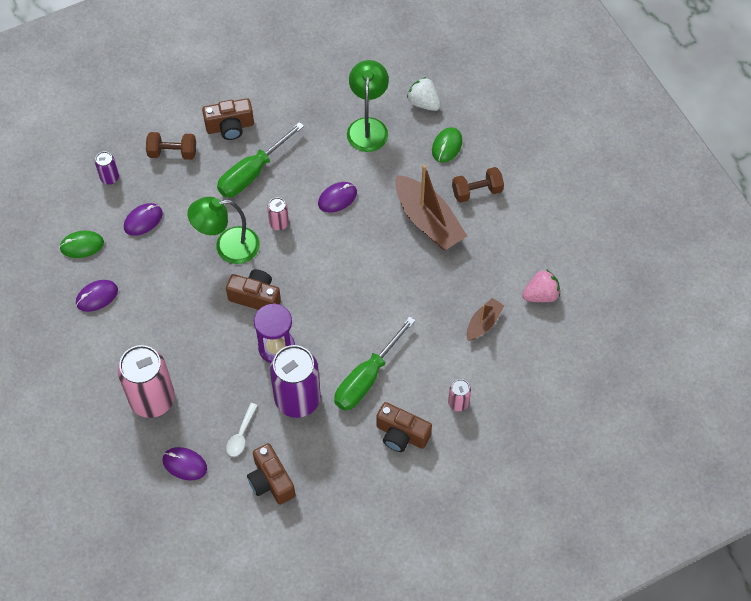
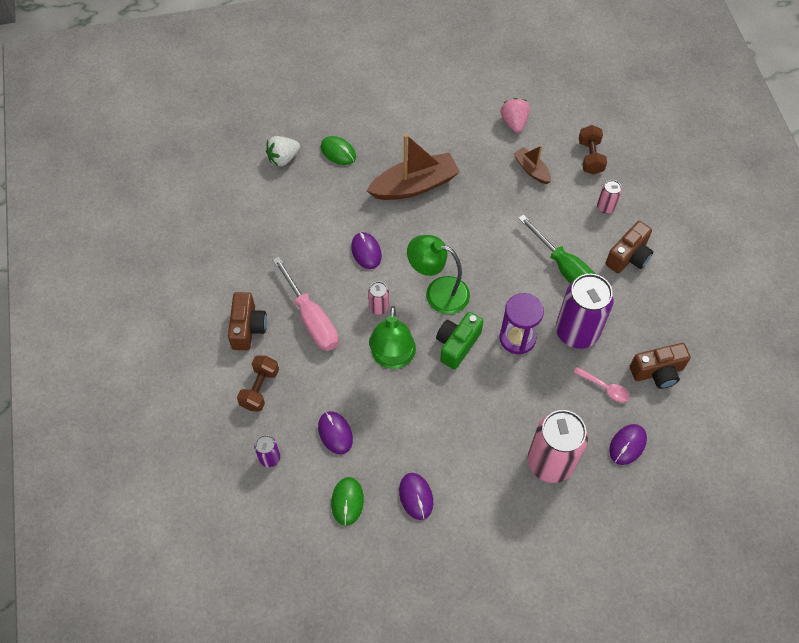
camera: 75 degrees left, 0 degrees up
(241, 435) = (605, 388): white spoon -> pink spoon
(252, 173) = (311, 319): green screwdriver -> pink screwdriver
(256, 297) = (457, 345): brown camera -> green camera
(368, 127) = (293, 208): green lamp -> green lamp (438, 292)
(477, 191) = (395, 141): brown dumbbell -> brown dumbbell (590, 157)

